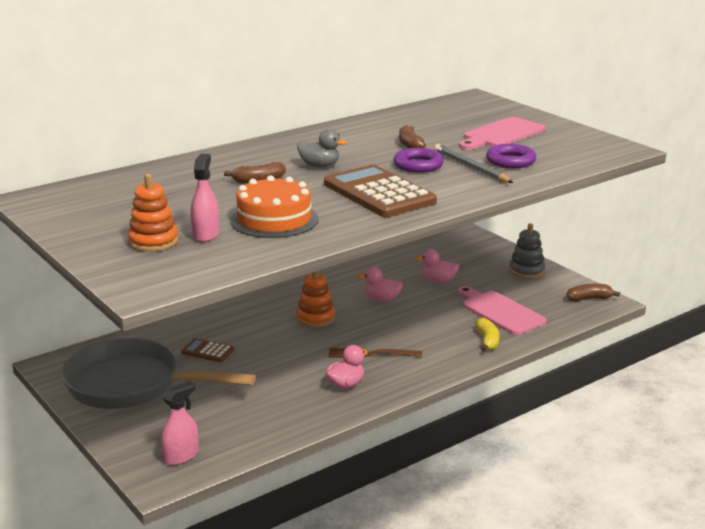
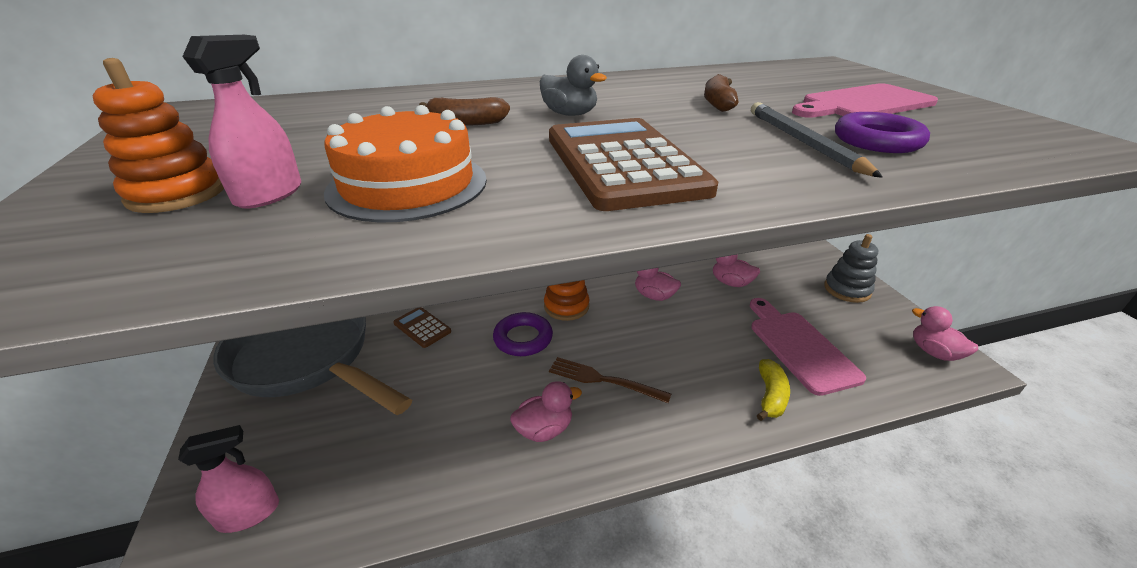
camera: 20 degrees right, 10 degrees up
(418, 165) = (715, 129): purple ring -> purple ring (523, 338)
(589, 298) = (934, 352): brown banana -> pink duck

